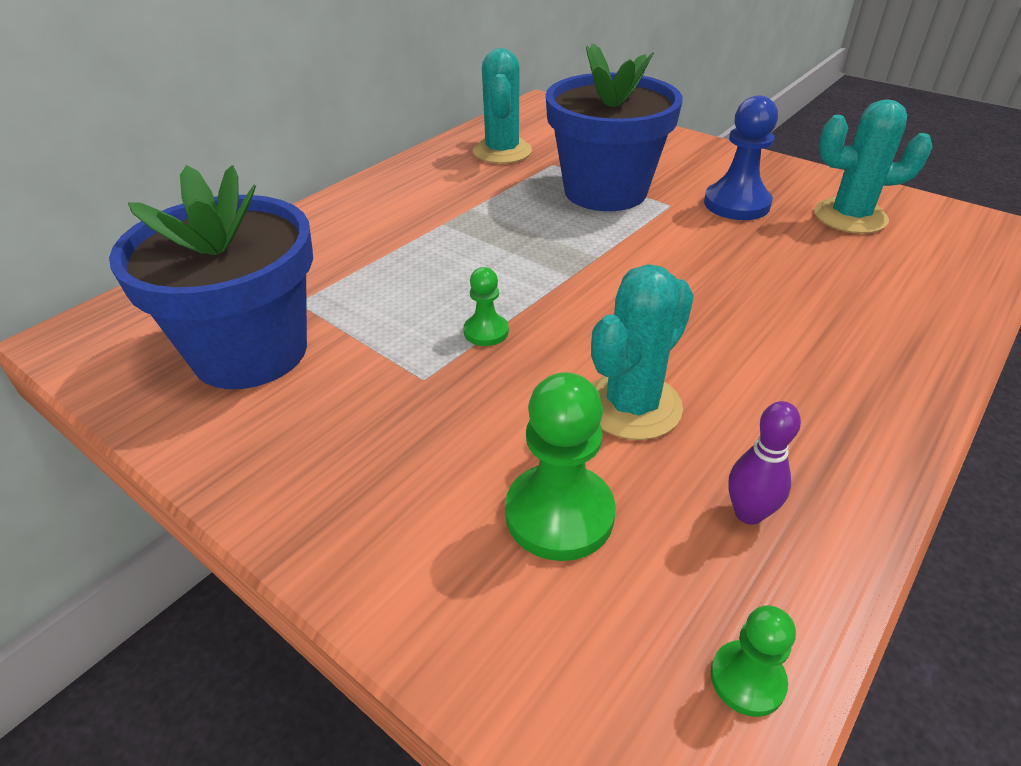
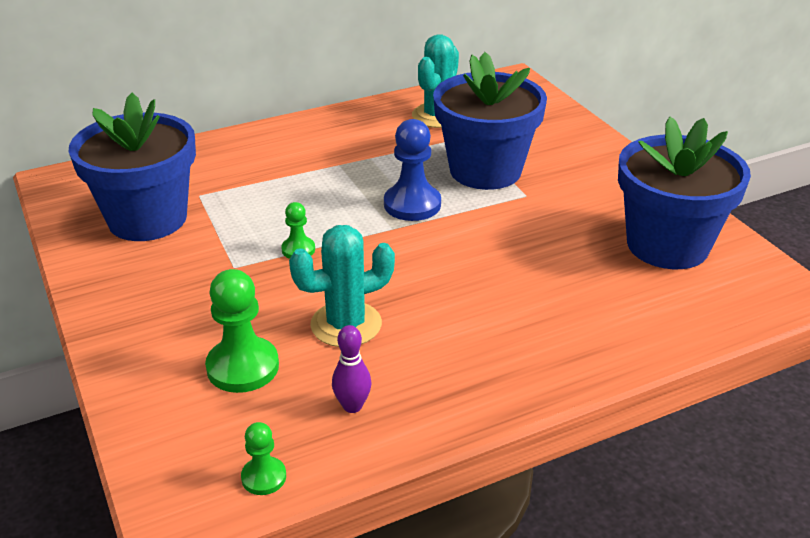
camera: 25 degrees right, 5 degrees down
(736, 204) = (582, 209): blue pawn -> blue pawn (412, 204)
(850, 217) = (667, 245): turquoise cactus -> blue flower pot

